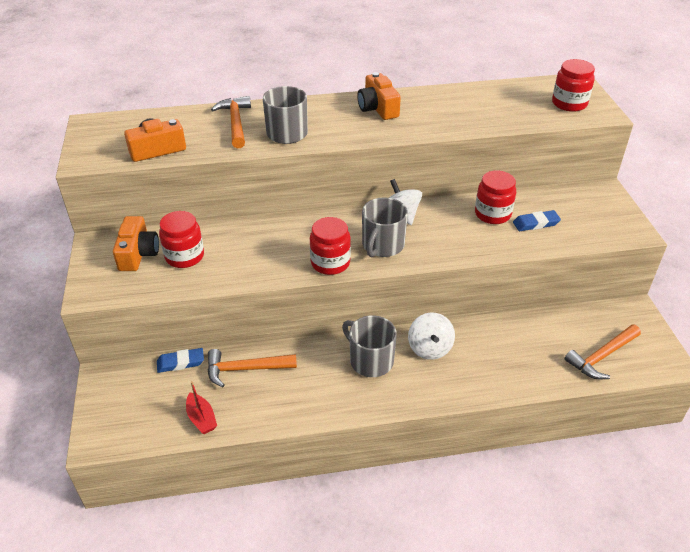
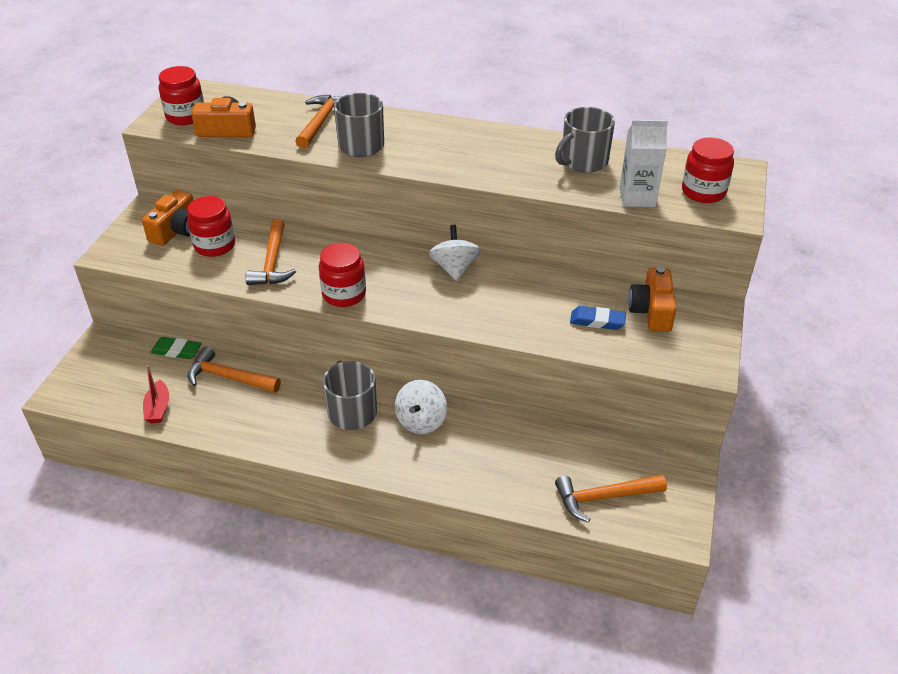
camera: 25 degrees right, 0 degrees up
(180, 362) = (176, 351): blue eraser -> green eraser
(248, 255) = (272, 262): none -> orange hammer
(378, 108) = (478, 142): orange camera -> orange camera (652, 311)
(382, 245) = (410, 293): grey mug -> grey mug (583, 161)
(492, 214) = (556, 296): red jar -> red jar (186, 116)
(529, 119) = (637, 197): none -> white carton

